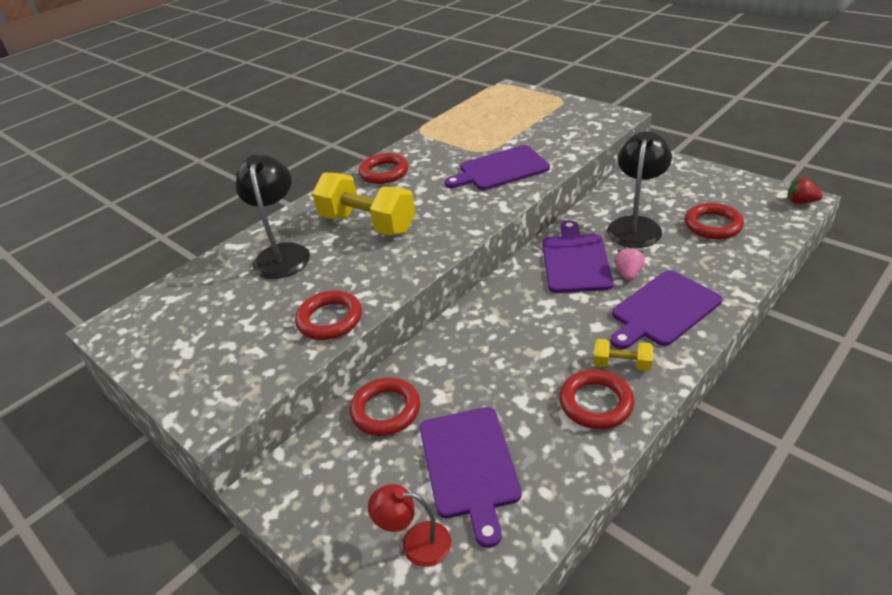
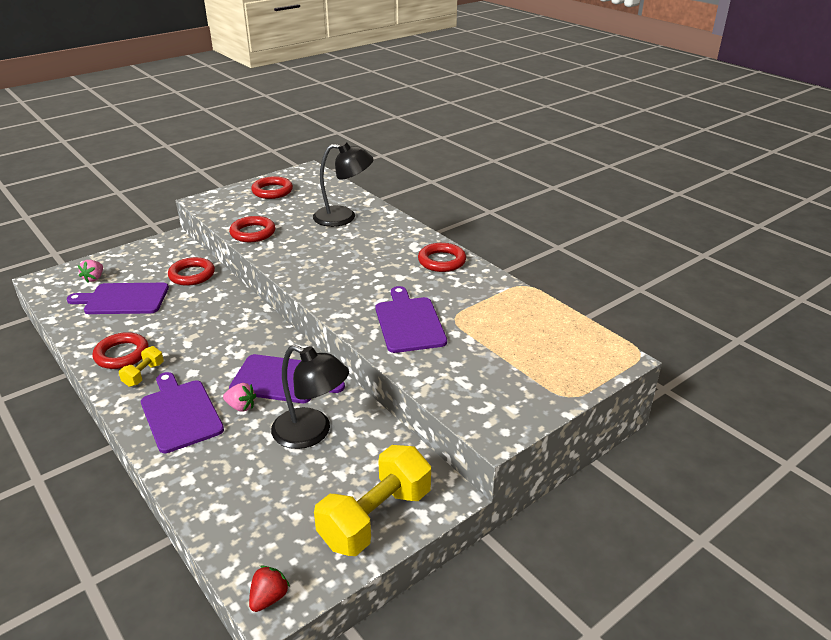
camera: 95 degrees right, 5 degrees down
(367, 224) = (359, 250): yellow dumbbell -> yellow dumbbell (375, 518)
(415, 543) = (94, 278): red lamp -> pink strawberry
(713, 225) = (275, 492): red ring -> red ring (272, 191)

